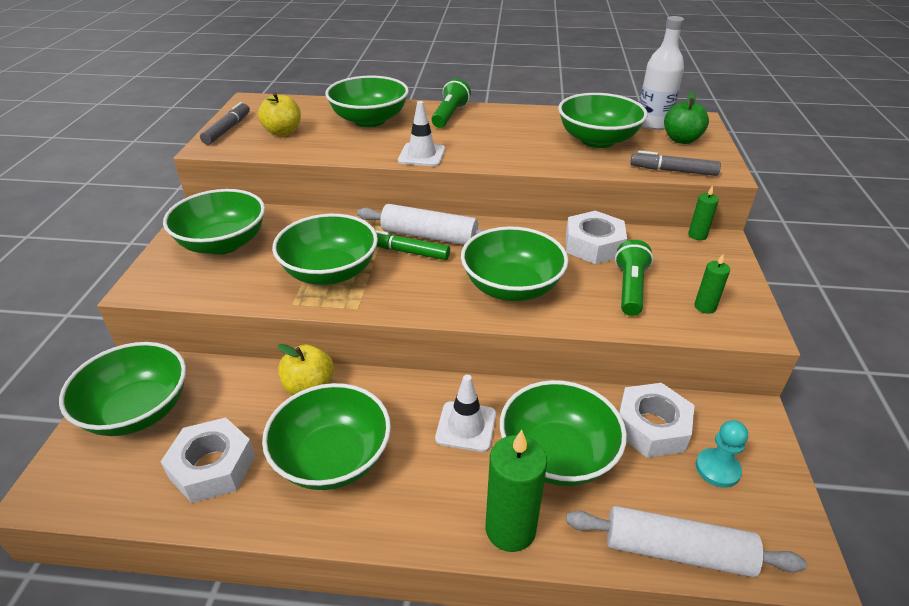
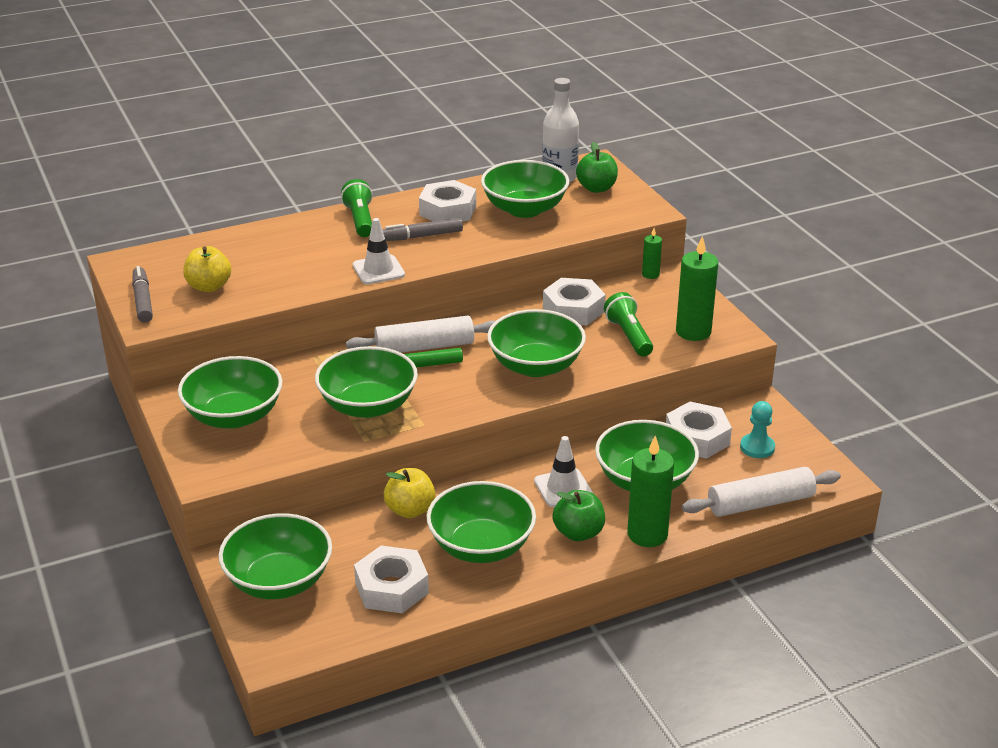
camera: 30 degrees left, 5 degrees down
(369, 120) = (284, 248): green bowl -> none
(438, 489) = (578, 533): none -> green apple
(528, 125) = (448, 210): none -> white nut
(673, 171) = (611, 222): grey marker -> grey marker (422, 236)
(705, 307) = (693, 331): green candle -> green candle, size x1.90

